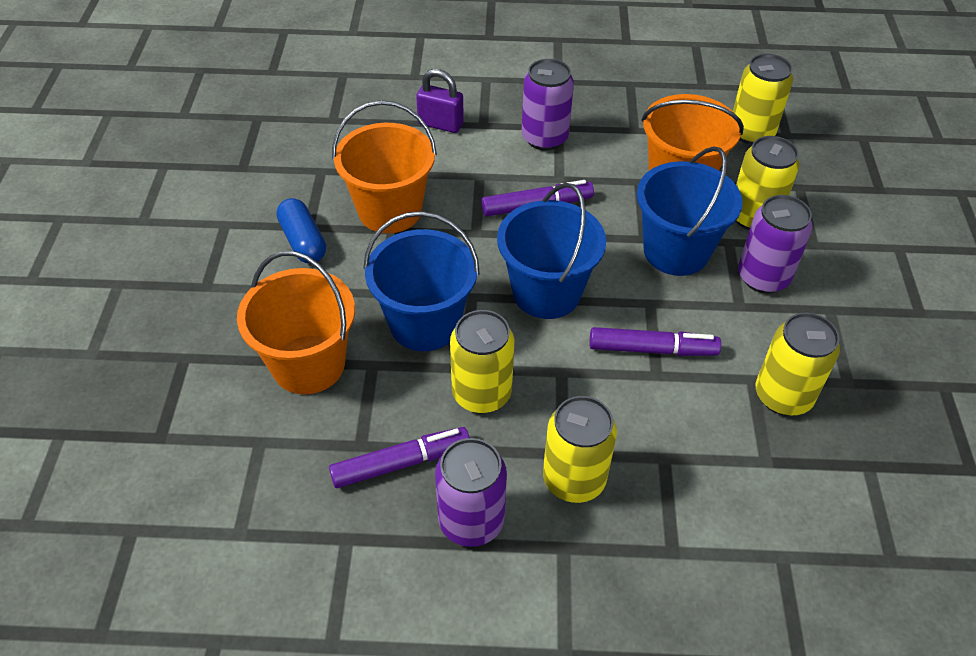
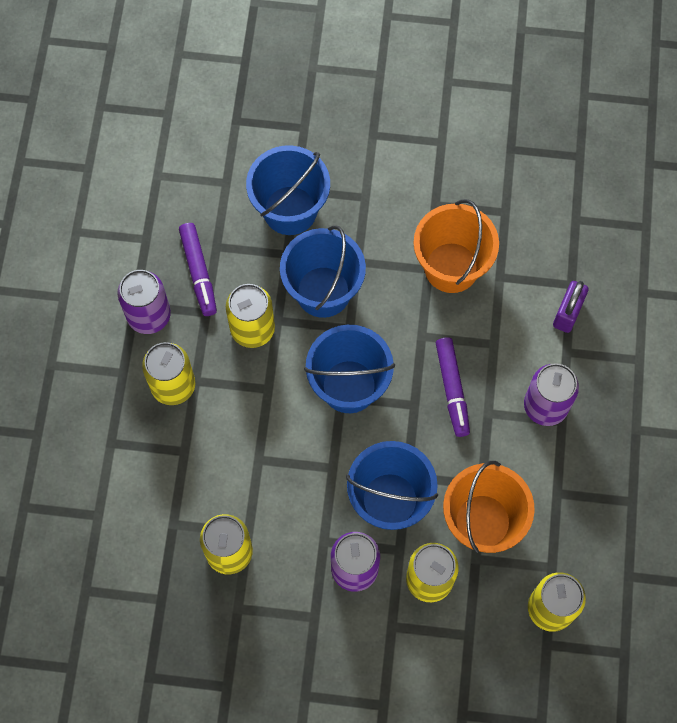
camera: 95 degrees right, 20 degrees up
(303, 241) = (418, 201): blue capsule -> none
(308, 364) = (290, 210): orange bucket -> blue bucket
(652, 349) = (283, 460): purple marker -> none

